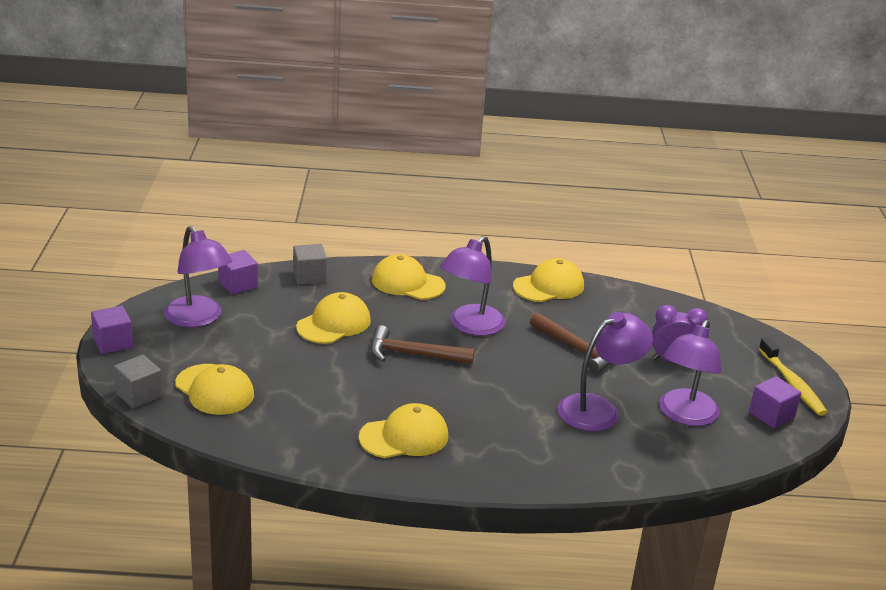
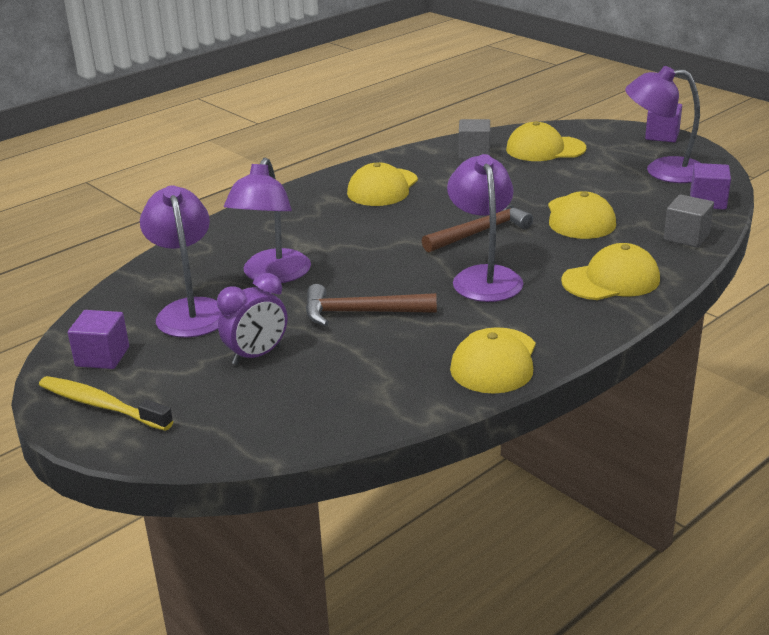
camera: 140 degrees right, 0 degrees up
(139, 395) = (575, 127): grey cube -> grey cube (474, 153)

